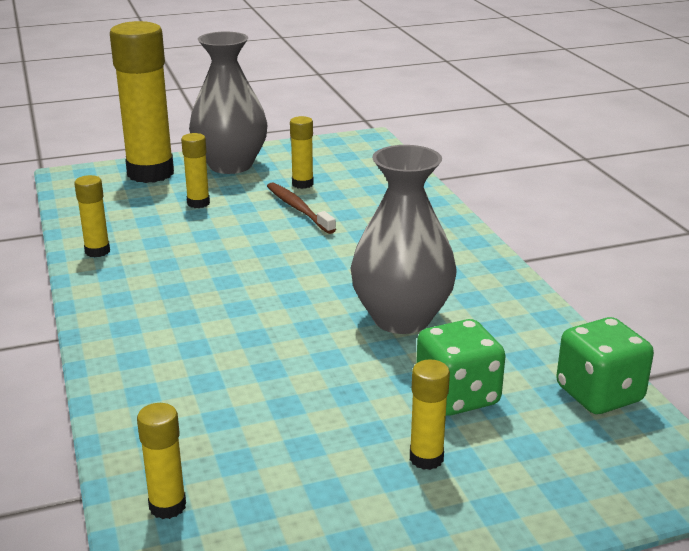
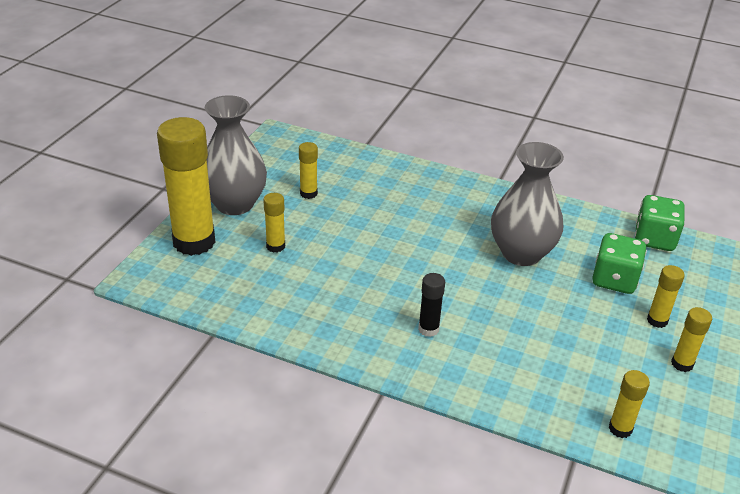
camera: 50 degrees left, 10 degrees up
(97, 251) = (289, 322): yellow glue stick -> yellow glue stick (682, 364)
(183, 318) = (428, 329): none -> black glue stick
(298, 209) = (342, 214): brown toothbrush -> none

